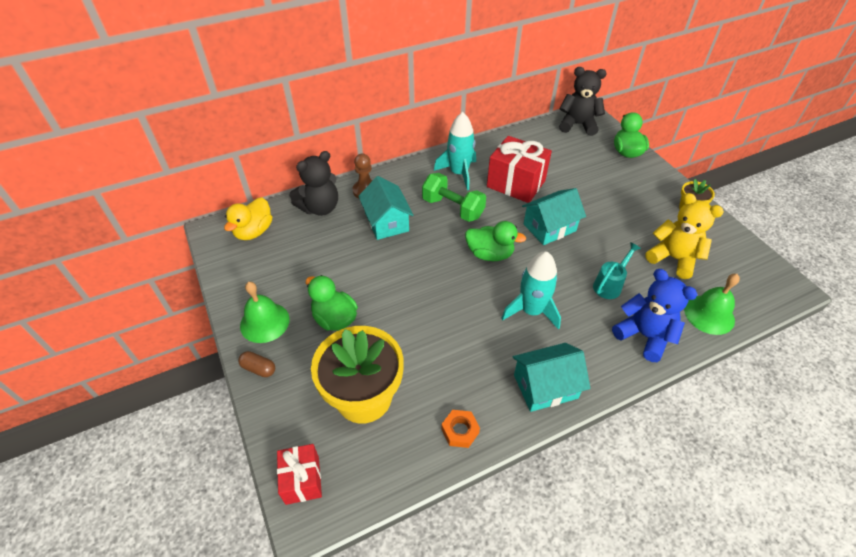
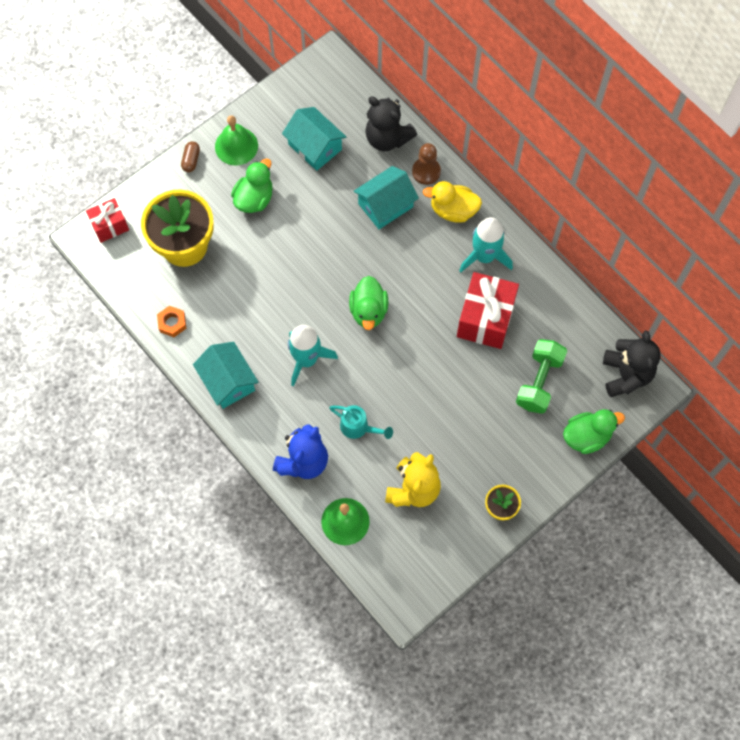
camera: 75 degrees right, 20 degrees up
(254, 231) = (337, 93): yellow duck -> yellow duck (453, 210)
(453, 208) = (425, 263): green dumbbell -> green dumbbell (539, 382)
(549, 227) = (424, 362): turquoise house -> turquoise house (315, 147)

